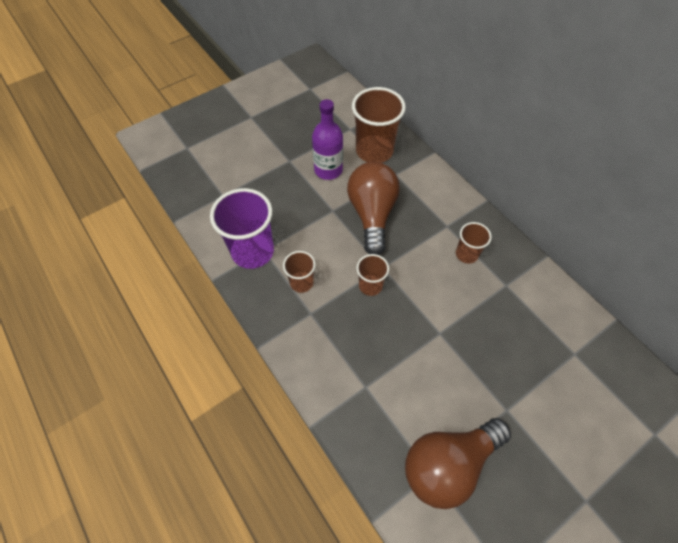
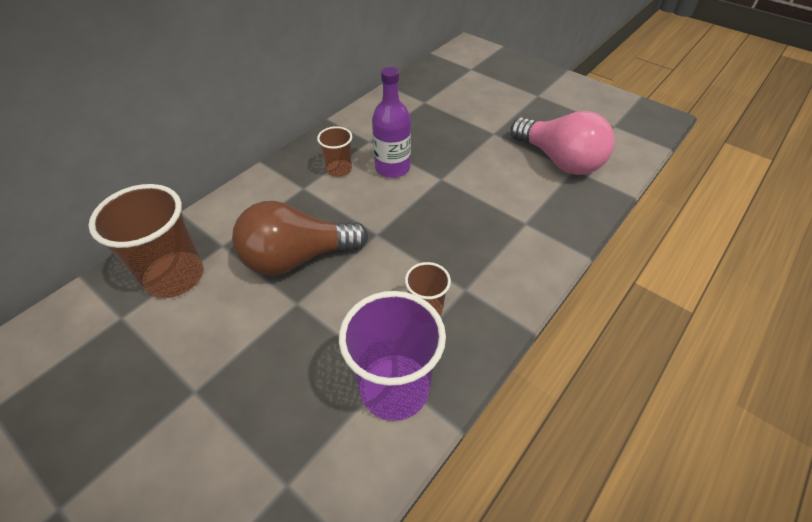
camera: 105 degrees left, 10 degrees down
(328, 170) = (215, 327): purple bottle -> purple bottle (392, 168)
(370, 286) = (406, 240): brown cup -> none
(448, 464) = (559, 160): brown light bulb -> pink light bulb

